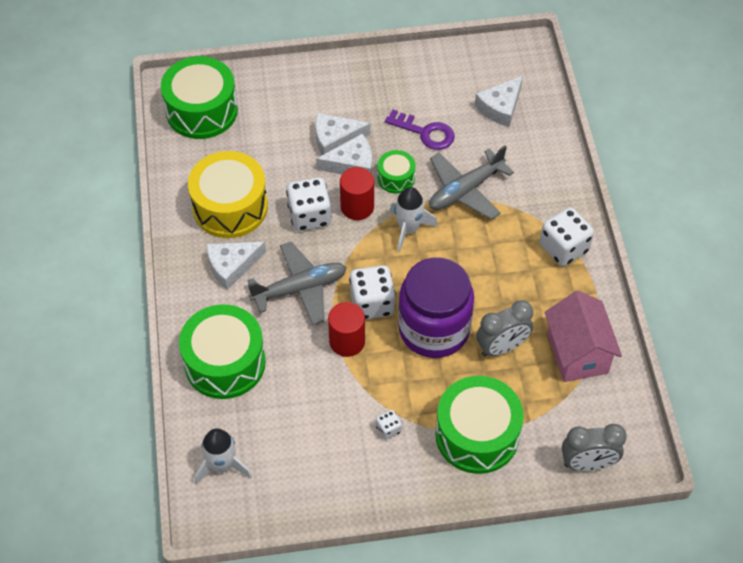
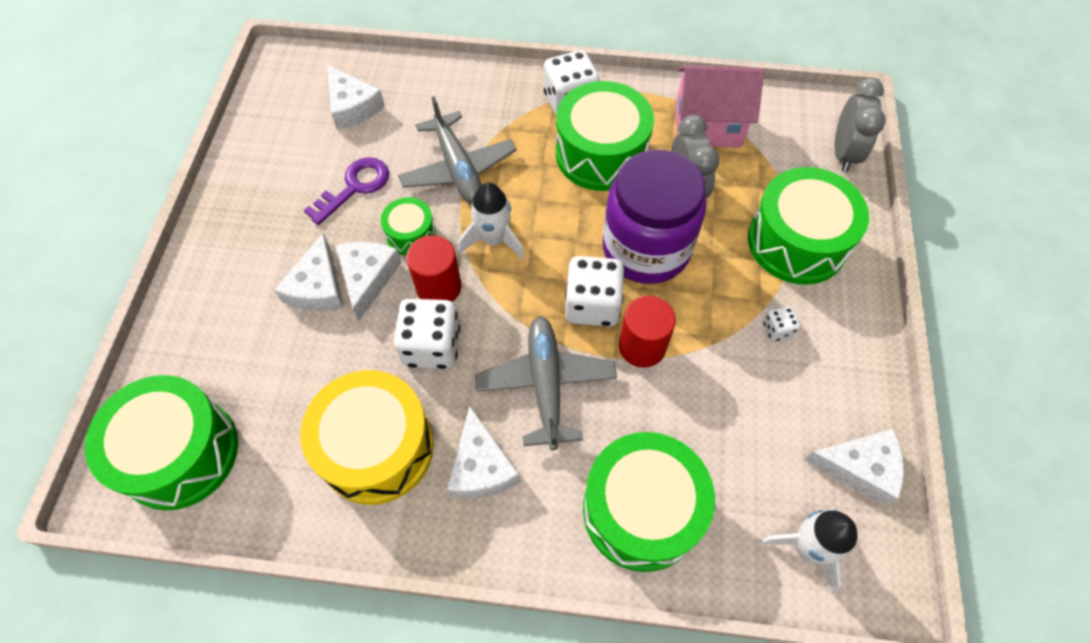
camera: 75 degrees left, 5 degrees up
(289, 495) = (860, 467): none -> white cheese
(516, 281) = (601, 154): none -> green drum

